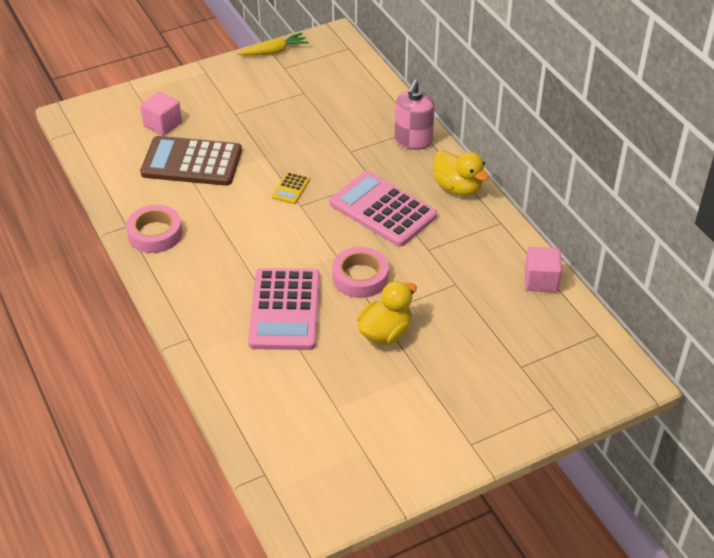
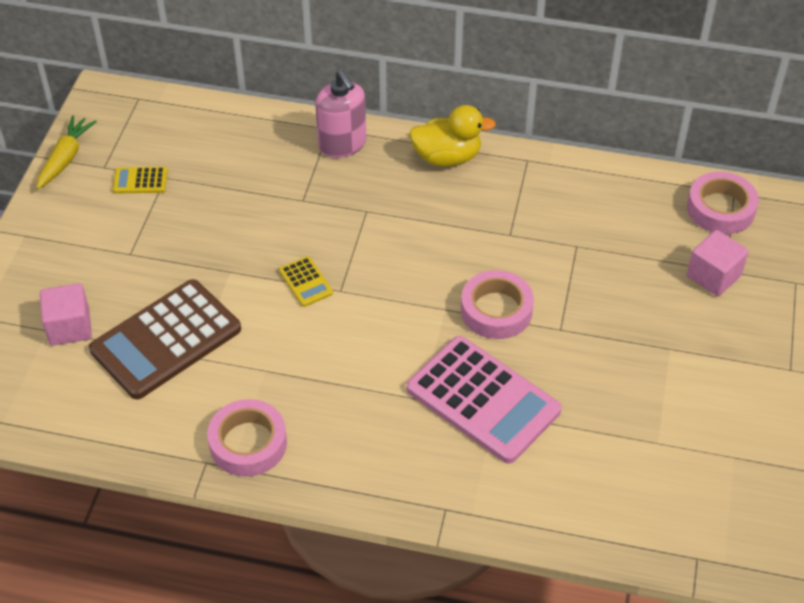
camera: 50 degrees left, 5 degrees up
(290, 86) = (140, 181): none -> yellow calculator
(383, 210) = (418, 231): pink calculator -> none
(385, 333) = (592, 340): yellow duck -> none
(541, 281) = (632, 184): pink cube -> pink cube (713, 276)
(574, 335) = (720, 209): none -> pink tape

